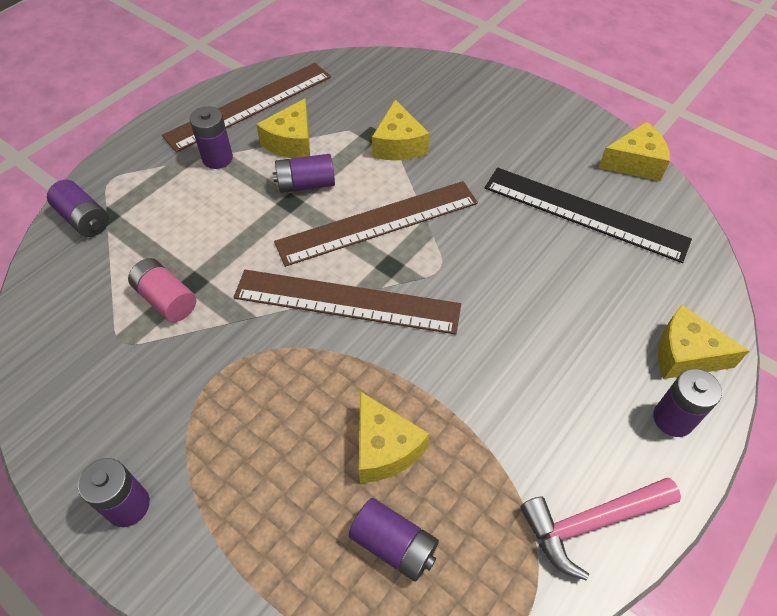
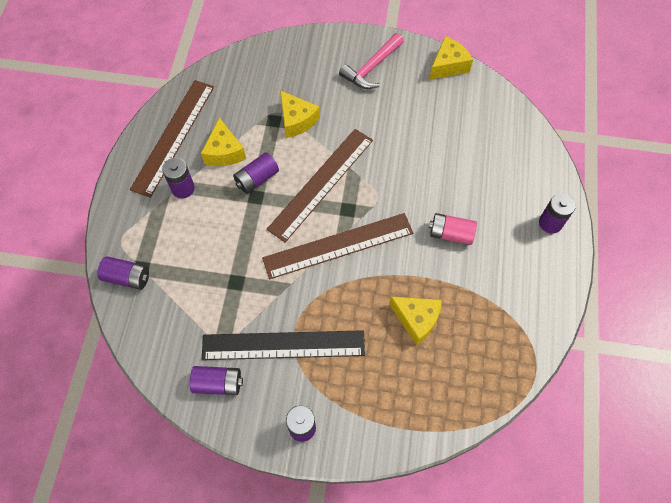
camera: 30 degrees left, 10 degrees up
(166, 299) = (228, 302): pink battery -> pink battery (451, 234)
(394, 545) = (453, 366): purple battery -> purple battery (218, 383)
(584, 213) = (439, 116): black ruler -> black ruler (283, 345)
(590, 523) = (540, 301): pink hammer -> pink hammer (371, 68)
(685, 354) = (538, 182): yellow cheese -> none

